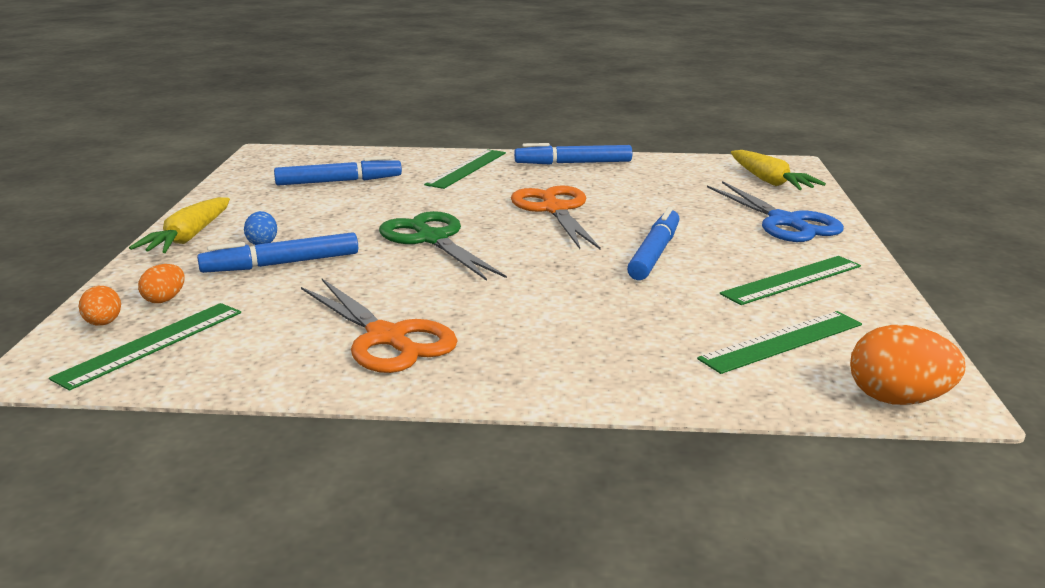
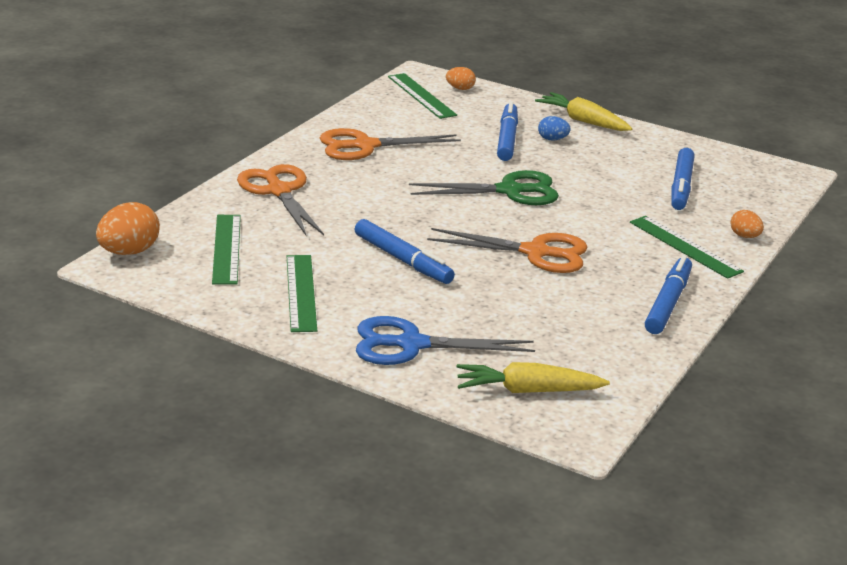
camera: 115 degrees right, 5 degrees up
(164, 299) = (479, 104): orange egg -> orange egg (744, 236)
(596, 355) = (279, 191): none -> orange scissors

